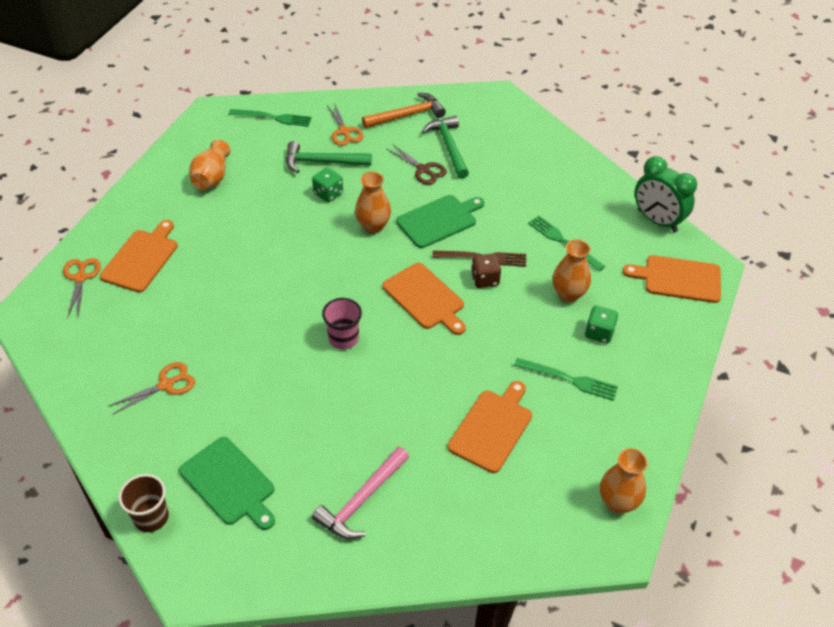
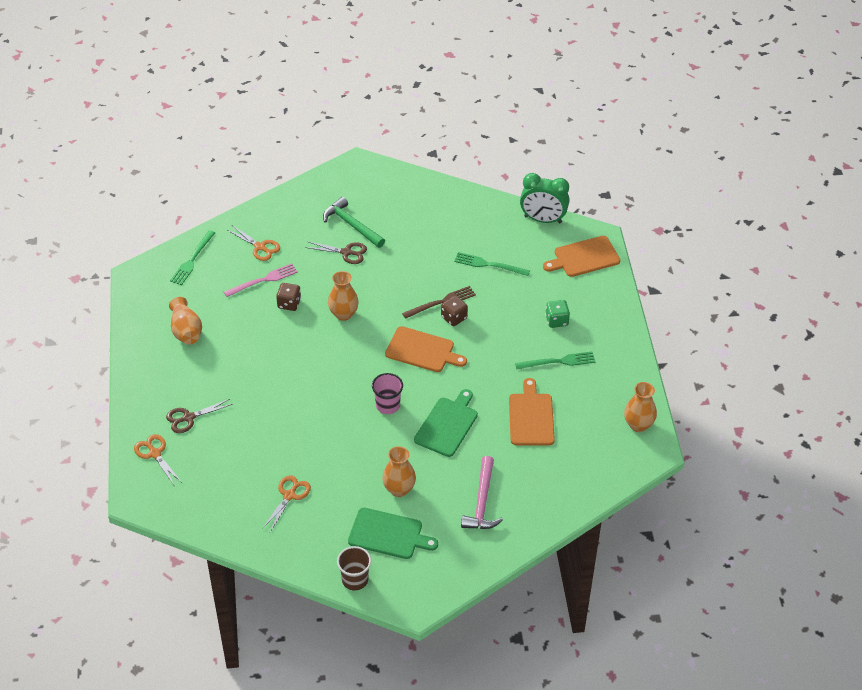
camera: 30 degrees left, 0 degrees up
(142, 258) = (188, 418): orange cutting board -> brown scissors
(273, 118) = (192, 260): green fork -> green fork turned 135 degrees clockwise
(322, 162) = (263, 280): green hammer -> pink fork
(328, 193) = (289, 304): green dice -> brown dice
(407, 115) = (299, 212): orange hammer -> none
(439, 220) = (389, 288): green cutting board -> green cutting board (447, 425)
(568, 294) = (518, 302): orange vase -> orange vase (399, 489)

